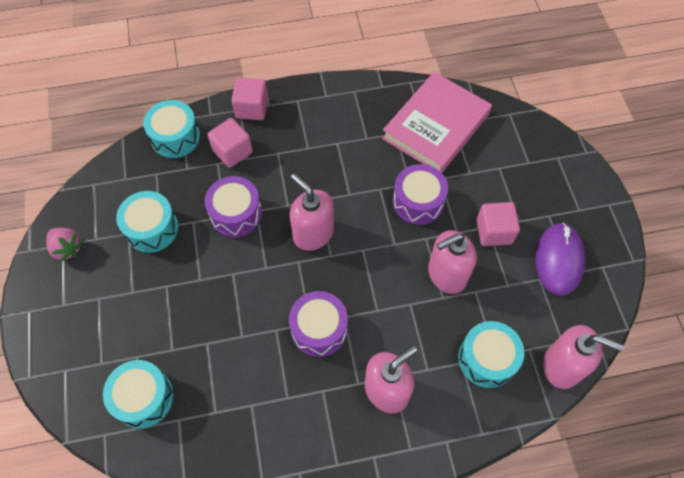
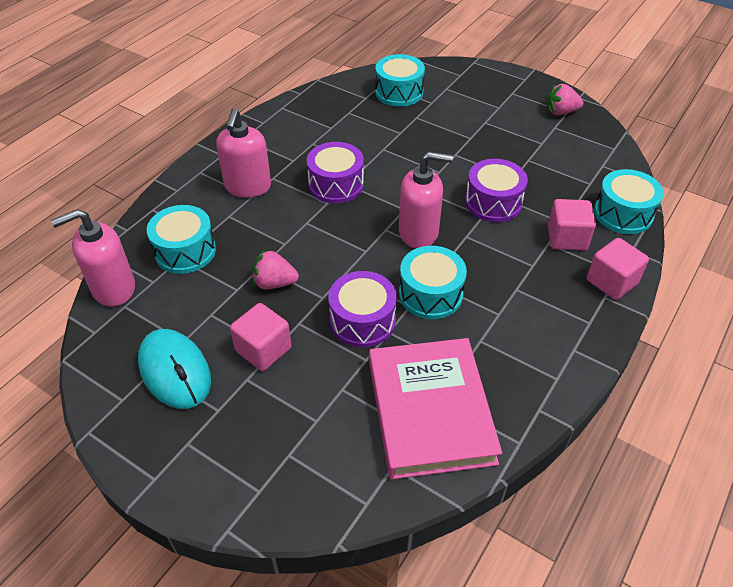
camera: 135 degrees right, 15 degrees down
(152, 228) = (532, 155): turquoise drum -> turquoise drum (430, 294)
(446, 274) = (274, 283): pink soap dispenser -> pink strawberry
(558, 260) = (175, 371): purple mouse -> turquoise mouse

